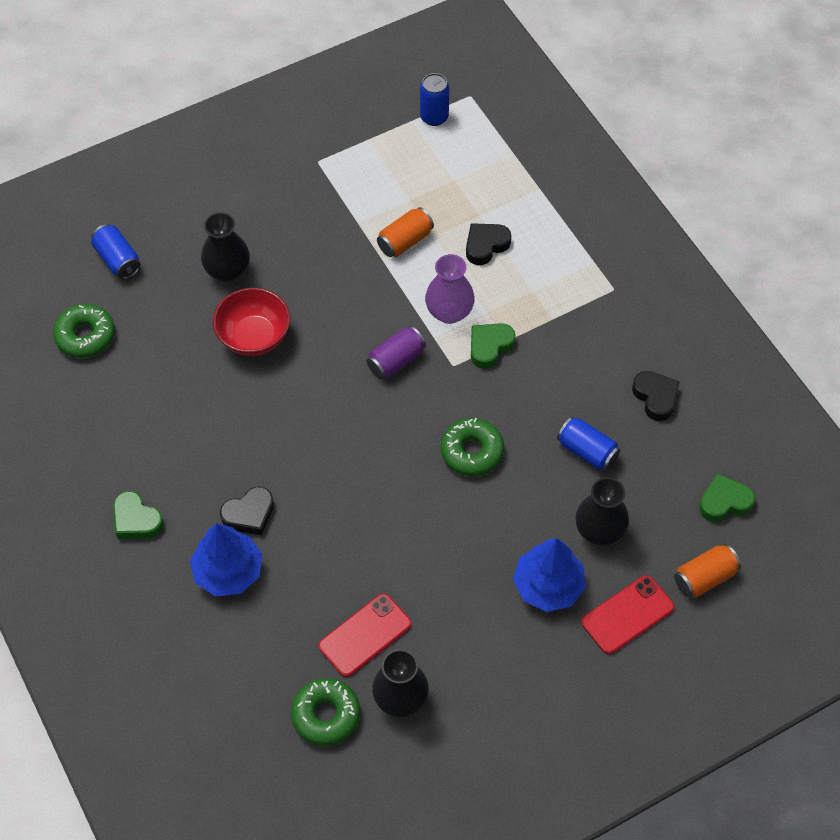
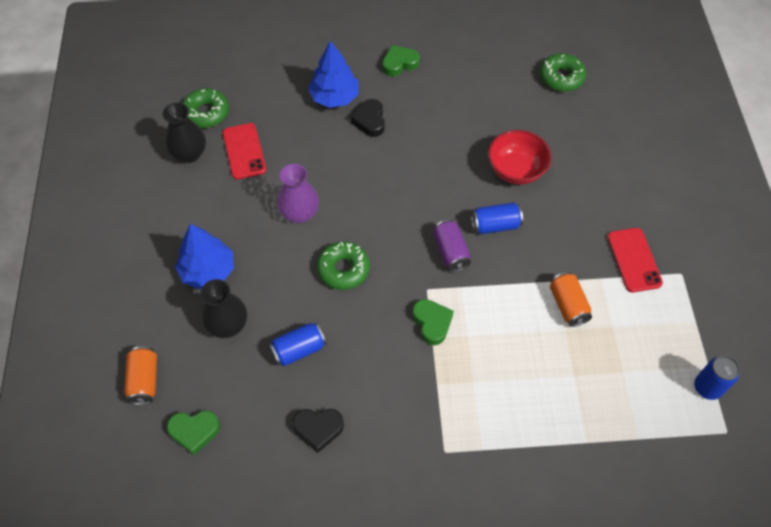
camera: 115 degrees right, 0 degrees up
(118, 260) = (624, 113): blue can -> blue can (495, 225)
(227, 271) = (586, 174): black vase -> none
(449, 312) = (480, 308): purple vase -> purple vase (299, 213)
(486, 245) = (538, 366): black heart -> none
(627, 615) = (153, 312): red phone -> red phone (634, 260)
(724, 502) = (194, 431): green heart -> green heart turned 75 degrees clockwise

